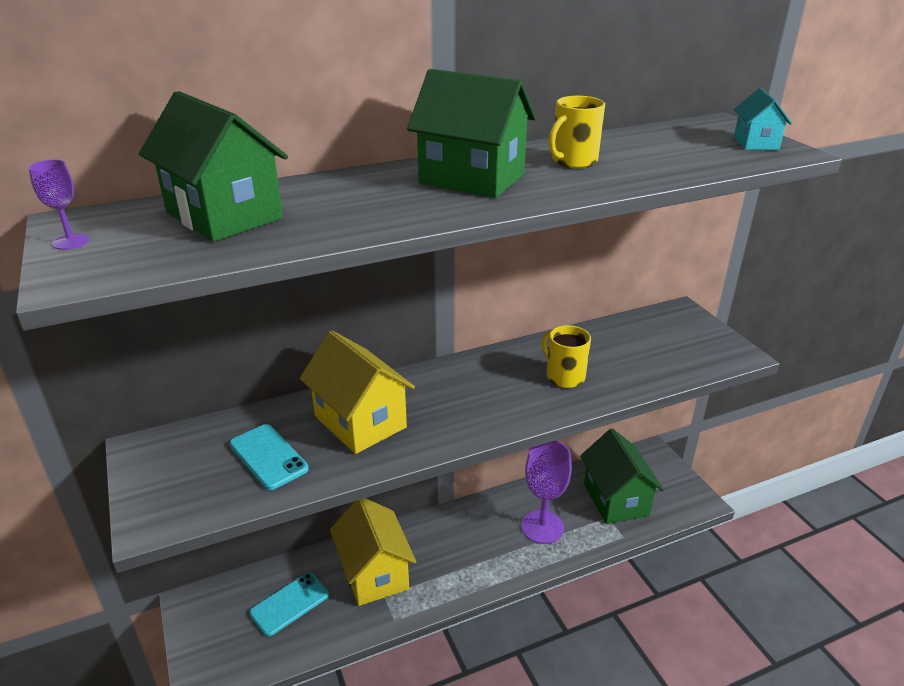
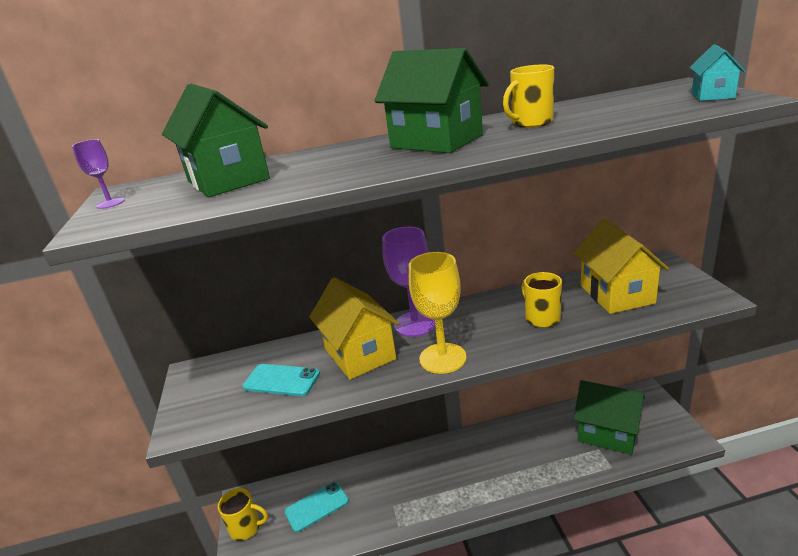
camera: 15 degrees right, 5 degrees down
(202, 636) = (246, 528): none -> yellow mug
(268, 457) = (281, 380): turquoise phone -> turquoise phone turned 45 degrees counterclockwise
(374, 573) = (388, 486): yellow house -> yellow house (616, 294)
(461, 426) = (443, 358): none -> yellow goblet
(542, 527) = (537, 454): purple goblet -> purple goblet (415, 324)
(616, 499) = (607, 433): green house -> green house turned 60 degrees counterclockwise

